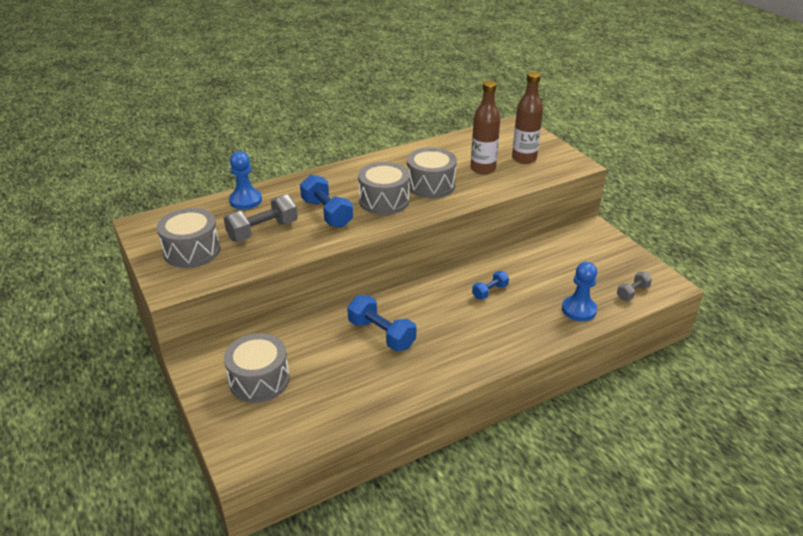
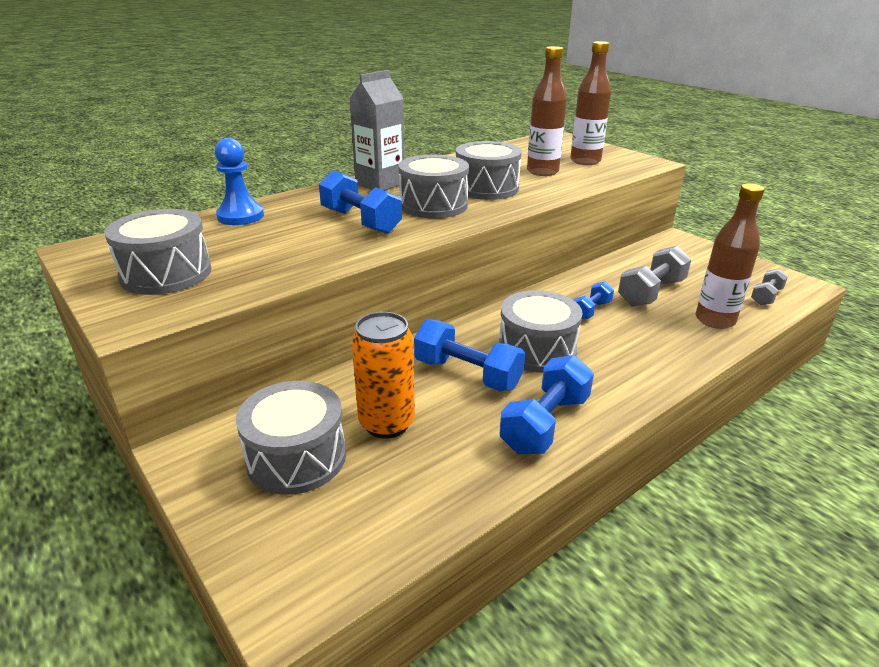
camera: 10 degrees left, 5 degrees down
(263, 231) = (273, 244): grey dumbbell -> grey dumbbell (651, 293)
(318, 364) = (387, 423): none -> orange can
(352, 173) = (380, 184): none -> grey carton
(419, 376) = (545, 424): none -> blue dumbbell
(436, 320) = (537, 349): none -> grey drum
(579, 310) = (715, 320): blue pawn -> brown bottle

